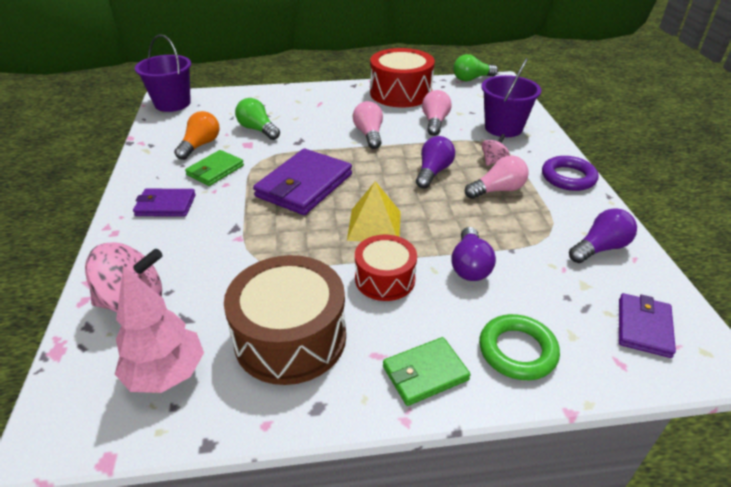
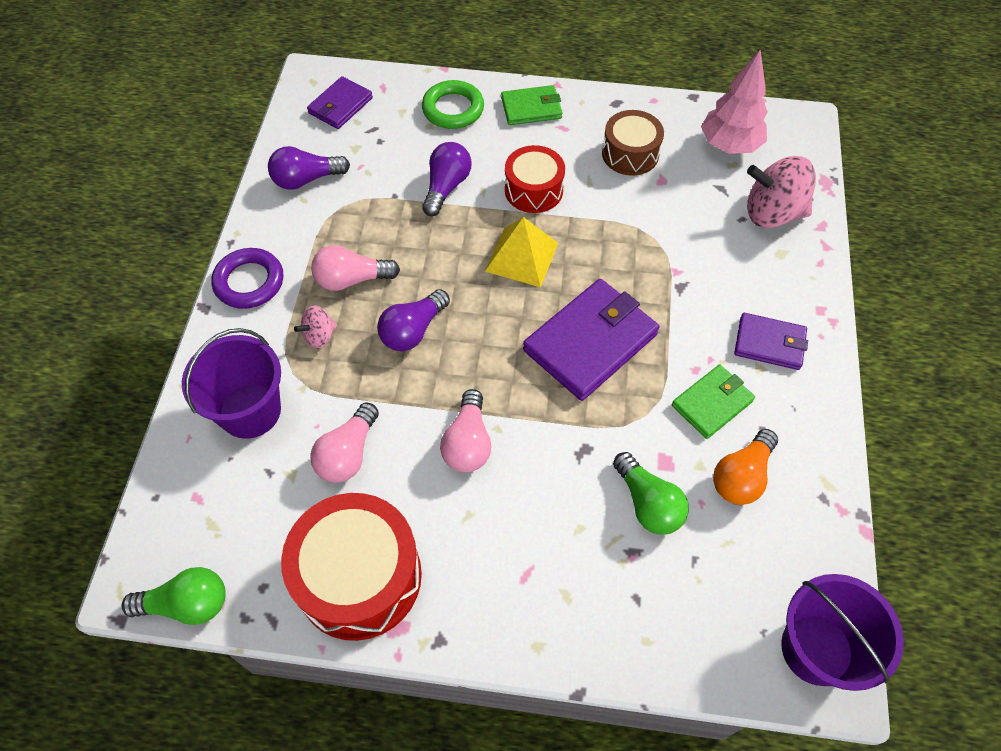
camera: 165 degrees left, 20 degrees up
(290, 337) = (630, 154): brown drum -> brown drum, size x0.61

